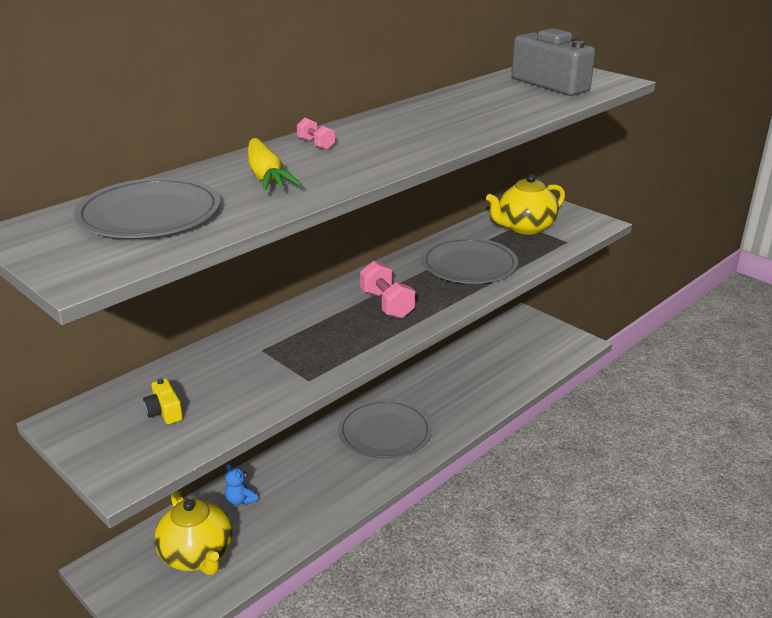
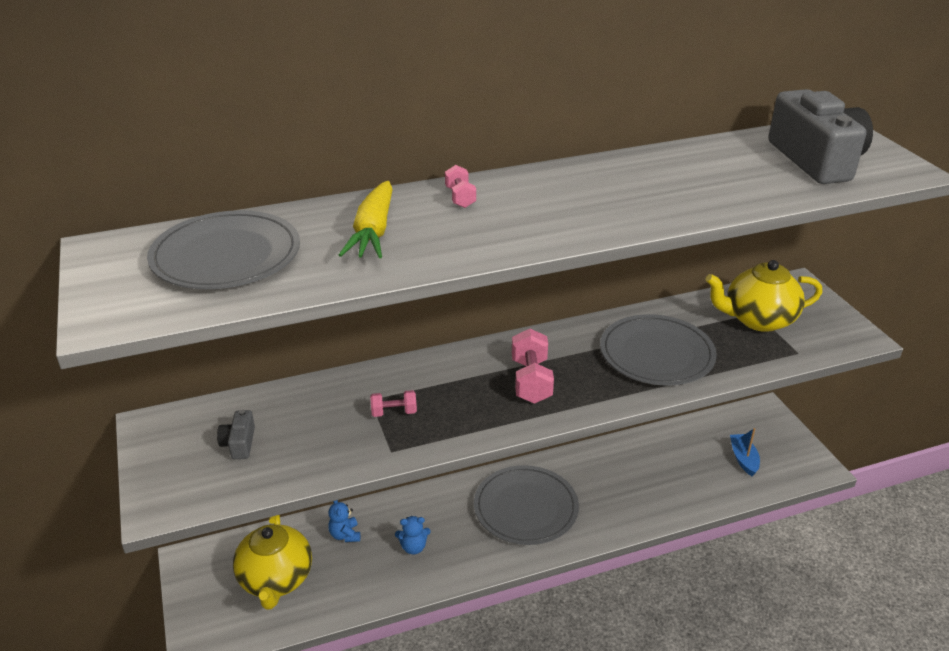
camera: 25 degrees right, 5 degrees up
(164, 412) = (239, 443): yellow camera -> grey camera
(289, 353) = (394, 412): none -> pink dumbbell
(308, 490) = (413, 547): none -> blue teddy bear
(528, 351) = (743, 459): none -> blue boat

